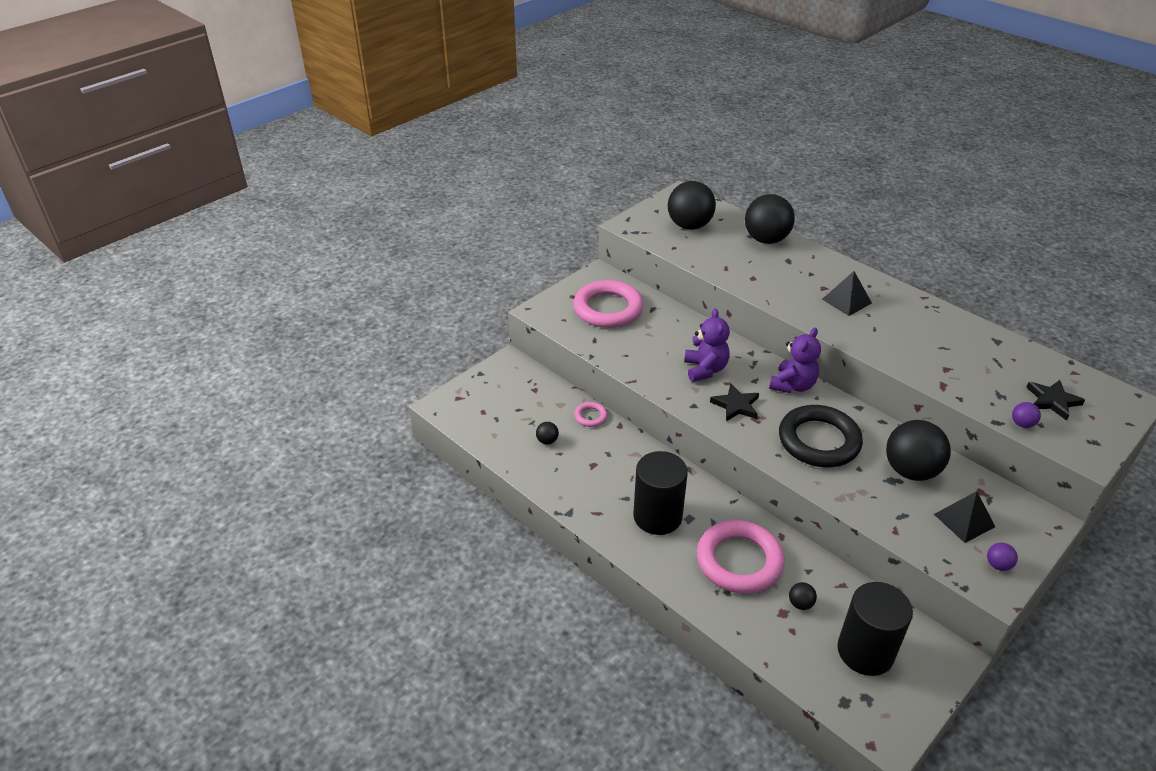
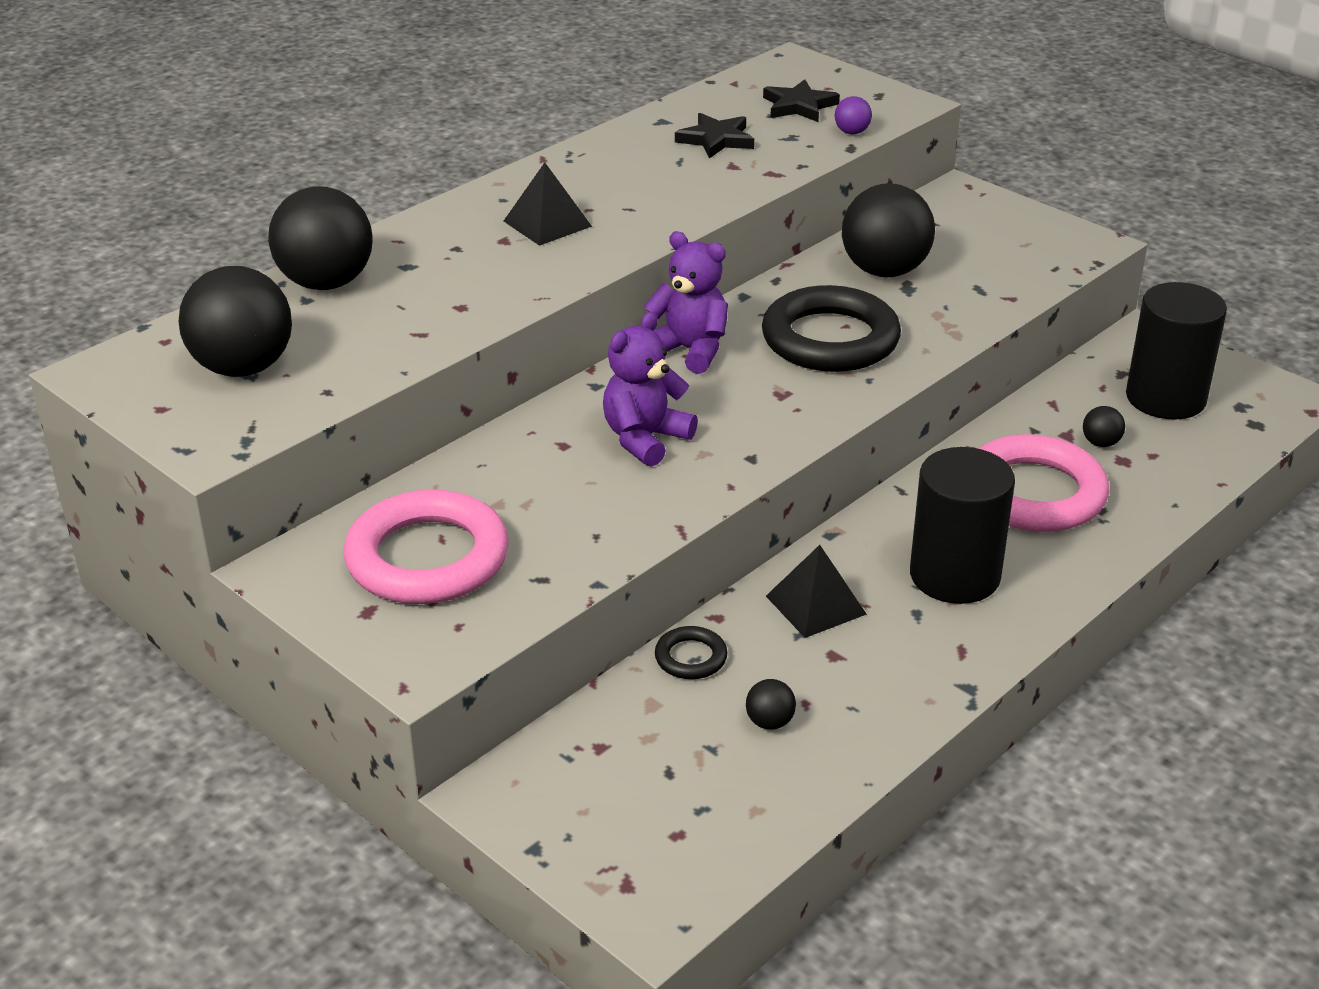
camera: 90 degrees left, 5 degrees down
(591, 416) = (691, 657): pink ring -> black ring
(705, 369) = (645, 439): purple teddy bear -> purple teddy bear turned 45 degrees counterclockwise
(736, 405) = (747, 412): black star -> black star (716, 140)
(964, 520) = (975, 245): black pyramid -> black pyramid (816, 605)
(998, 565) = (1050, 234): purple ball -> none

